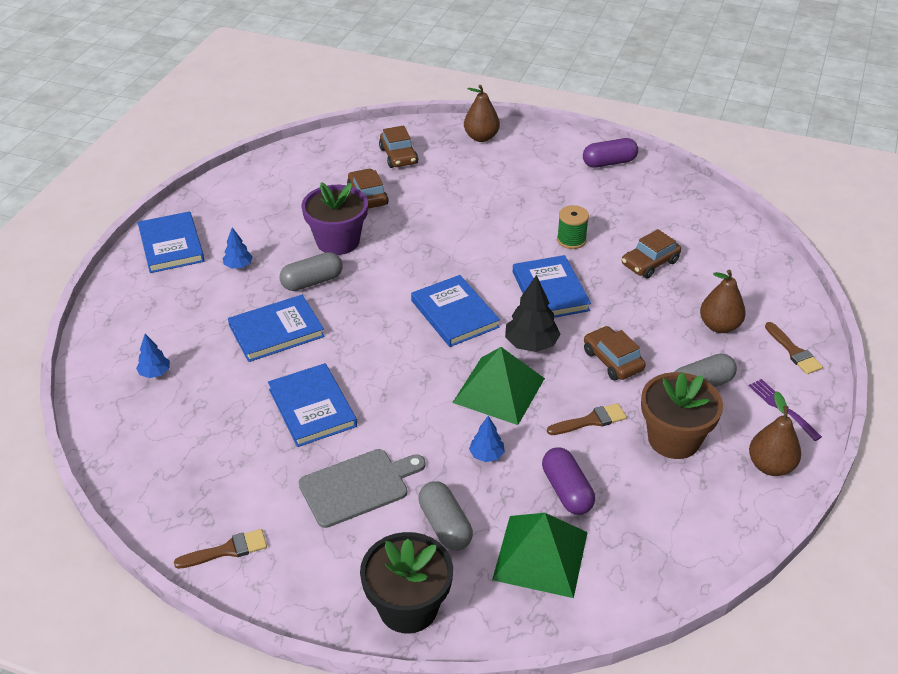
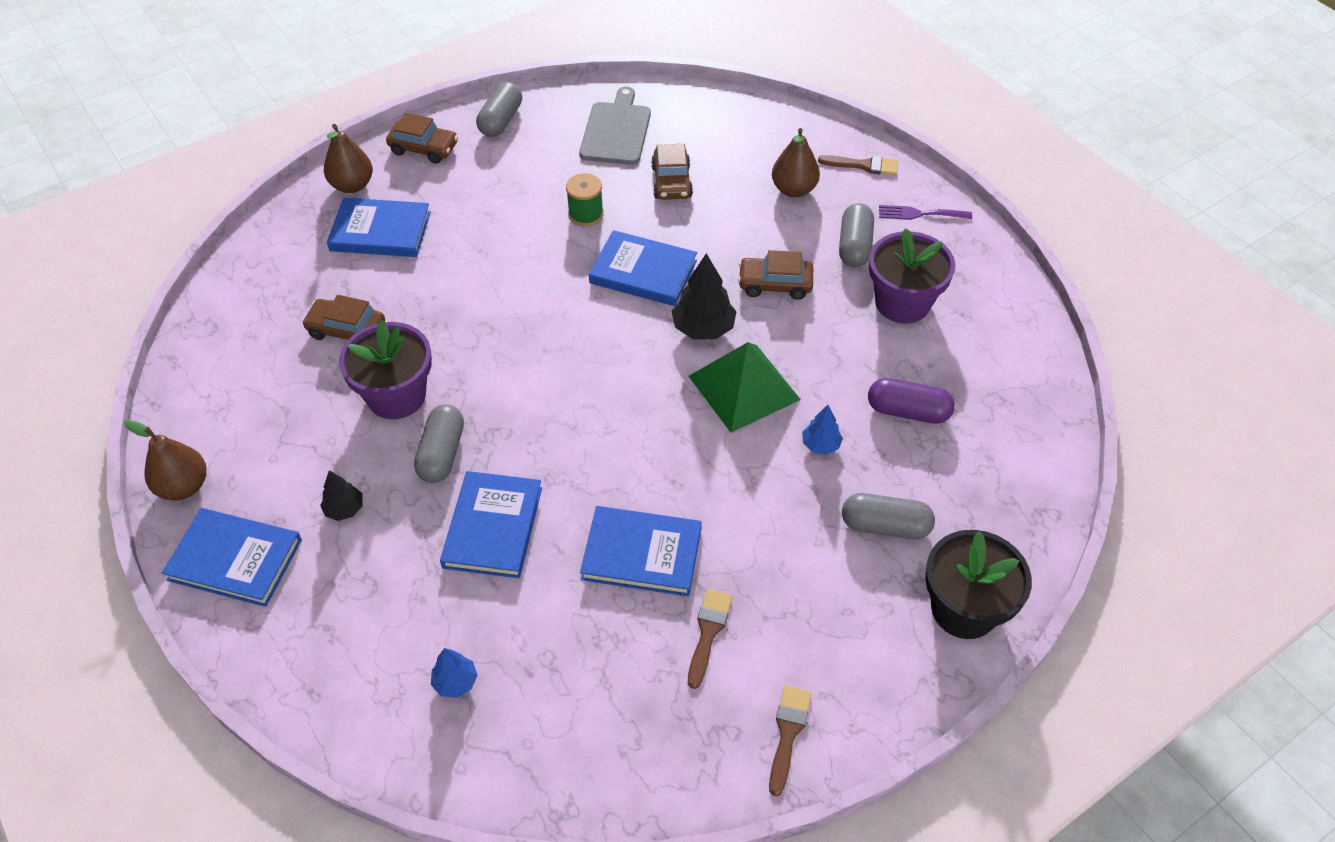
camera: 55 degrees left, 10 degrees up
(238, 266) = (344, 509): blue tree -> black tree
(358, 486) = (784, 571): grey cutting board -> grey cutting board (616, 131)
(398, 156) = (306, 267): brown car -> brown car (424, 148)
(454, 314) = (608, 361): blue book -> blue book (380, 231)
(540, 555) = (969, 474): green pyramid -> none
(590, 421) = (837, 344): brown brush -> brown brush (708, 632)
(609, 162) = (501, 121): purple capsule -> grey capsule
(674, 439) = (902, 303): brown flower pot -> purple flower pot
(770, 466) = (977, 262): brown pear -> brown pear (184, 486)

